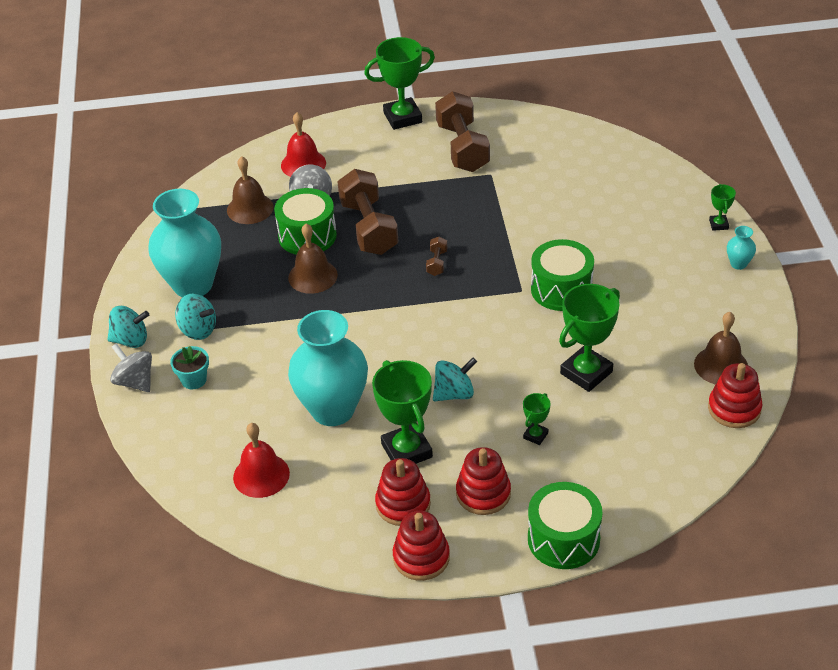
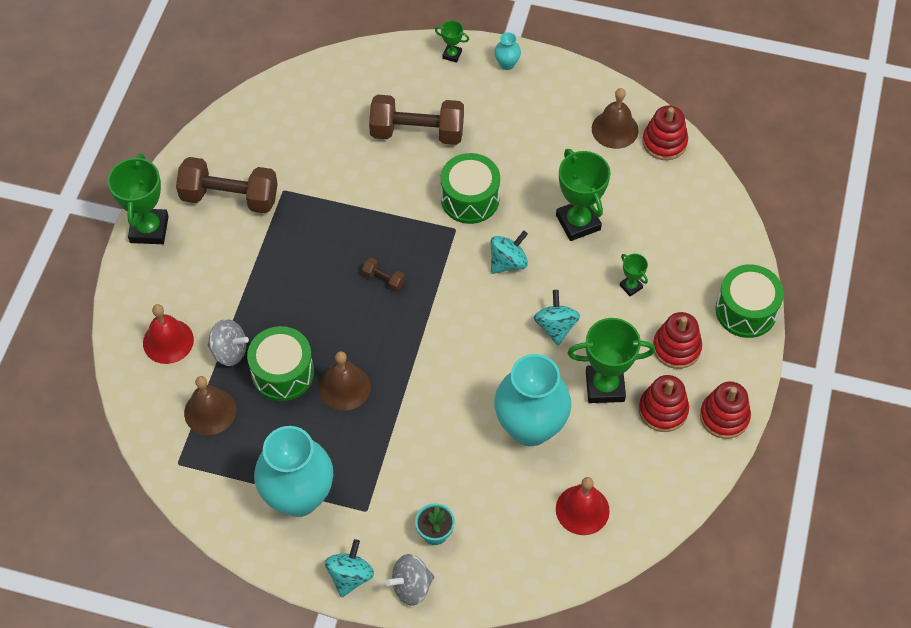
camera: 70 degrees left, 15 degrees up
(198, 330) = (367, 510): turquoise spinning top -> turquoise spinning top (508, 262)
(369, 228) = (302, 317): brown dumbbell -> brown dumbbell (417, 132)

